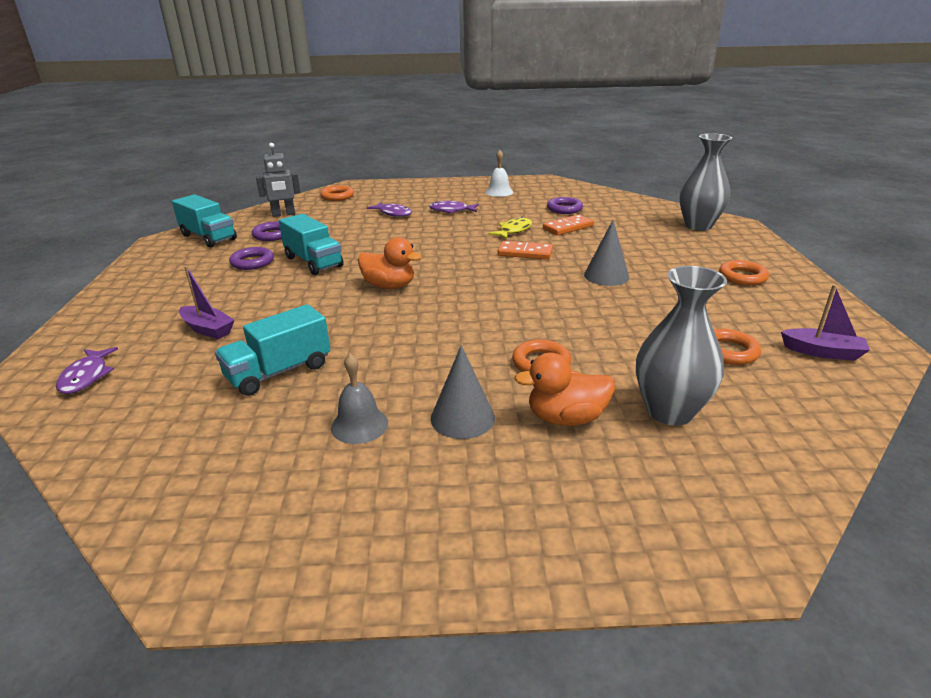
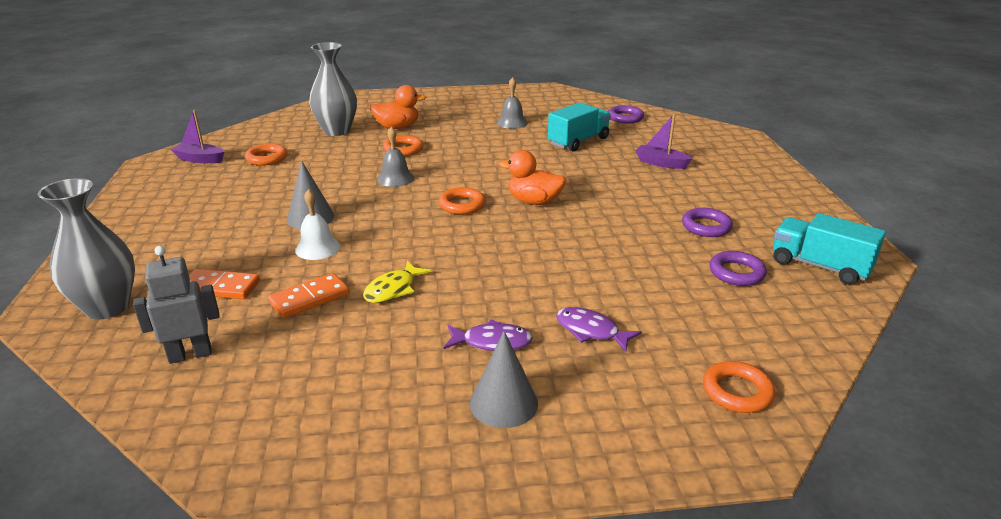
camera: 175 degrees right, 0 degrees up
(86, 377) = (701, 136): purple fish -> none
(283, 214) = (777, 324): grey robot -> grey robot (190, 354)
(313, 262) = (636, 228): turquoise truck -> none
(462, 418) = (455, 126): grey cone -> grey cone (503, 403)
(499, 192) = (398, 420): white bell -> white bell (317, 248)
(525, 253) = (388, 247): orange domino -> orange domino (220, 287)
(538, 316) = (395, 178): none -> grey bell
(564, 209) = (289, 352): purple ring -> purple ring (625, 118)
(742, 277) = (169, 219): orange ring -> orange ring (462, 205)

